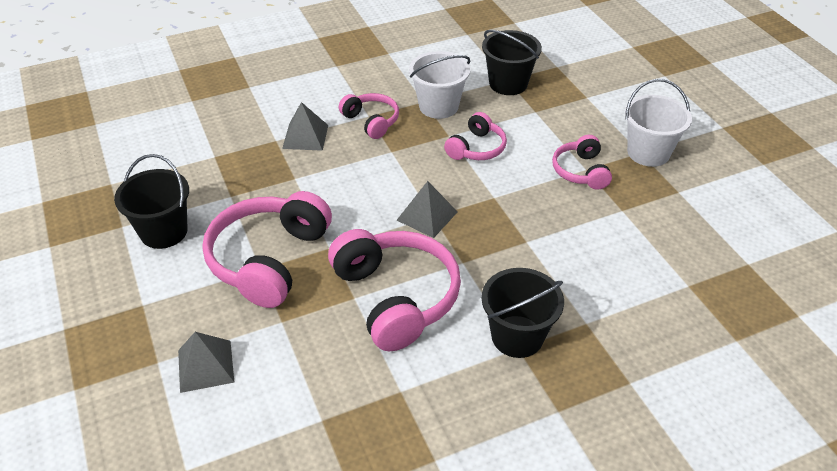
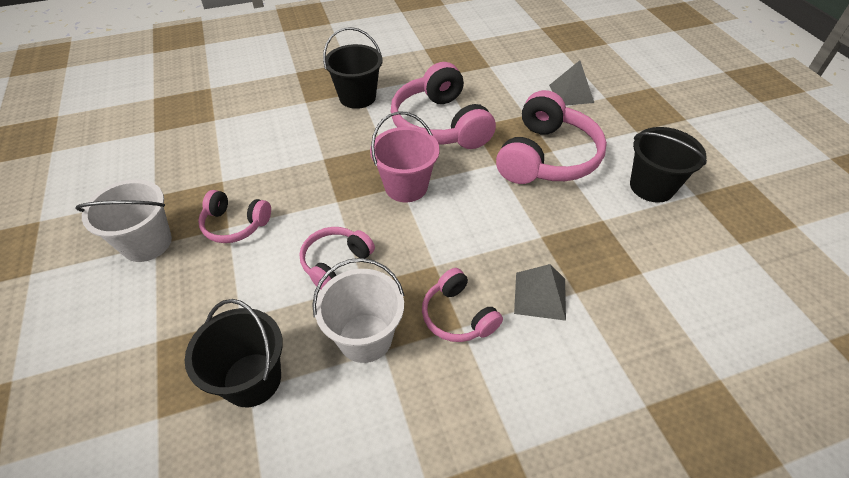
camera: 175 degrees left, 5 degrees up
(427, 216) = (406, 186): grey pyramid -> pink bucket
(581, 171) = (235, 224): pink headphones -> pink headphones turned 105 degrees clockwise

